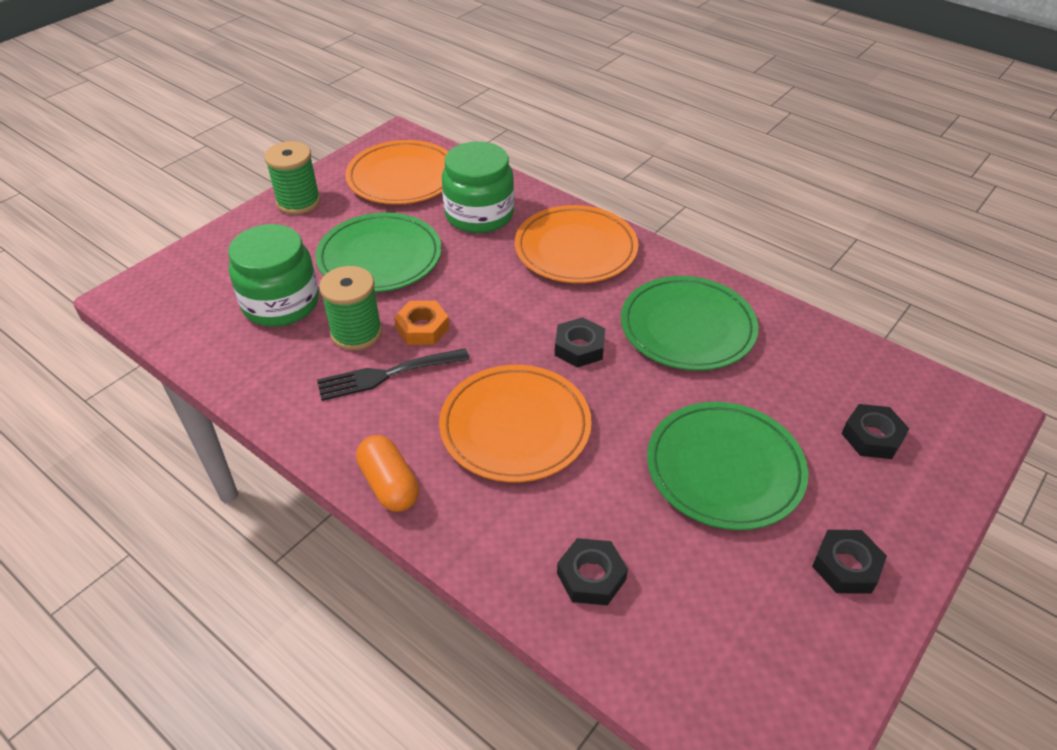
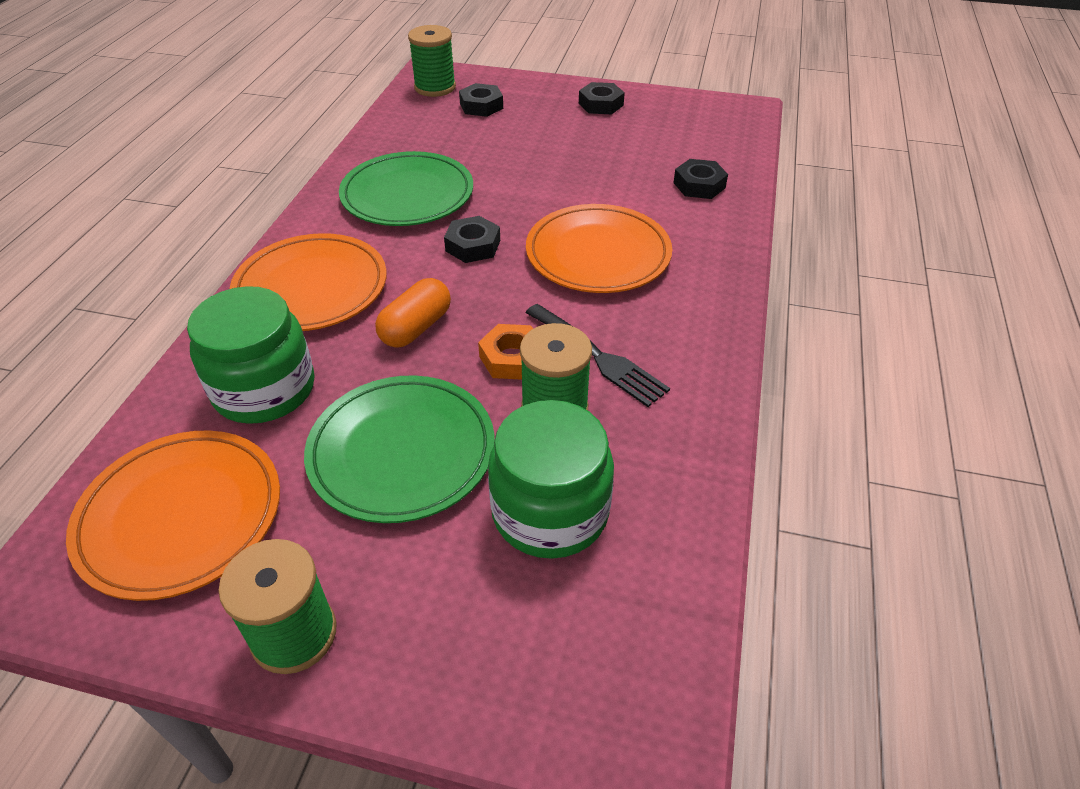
camera: 115 degrees left, 0 degrees up
(389, 485) = (719, 302): orange capsule -> orange capsule (416, 328)
(724, 469) = (558, 153): green plate -> none
(937, 408) = (435, 87): none -> green spool

